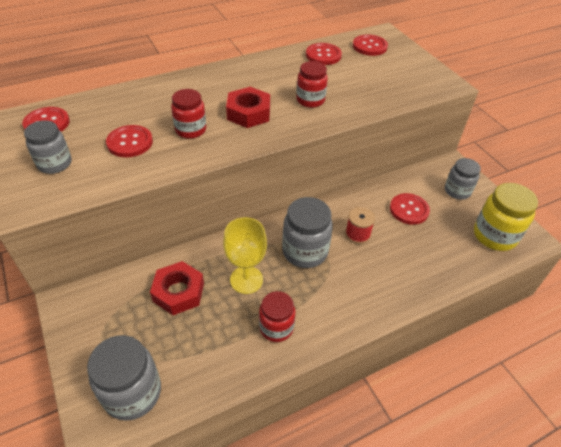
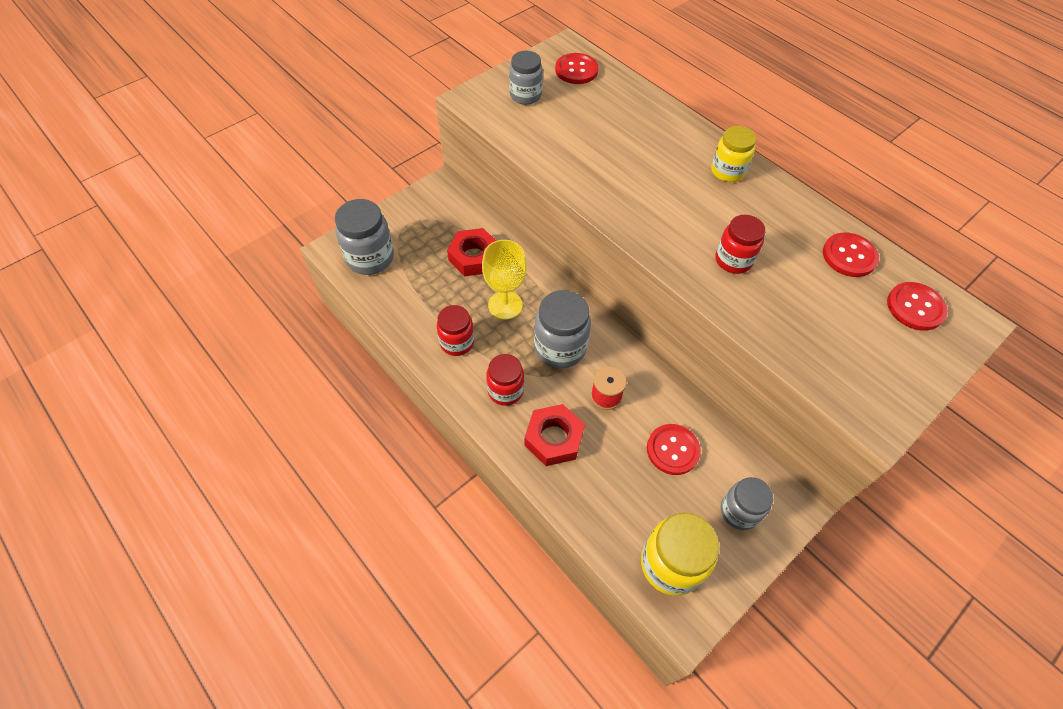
camera: 75 degrees right, 10 degrees up
(130, 142) = (577, 132): red button -> none
(190, 130) = (618, 169): red jar -> red jar (505, 391)
(224, 79) = (727, 171): none -> yellow jar
(248, 113) = (674, 208): red nut -> red nut (553, 438)

